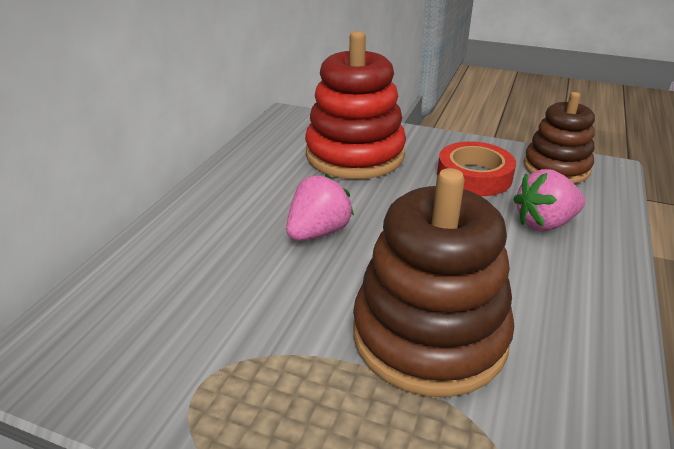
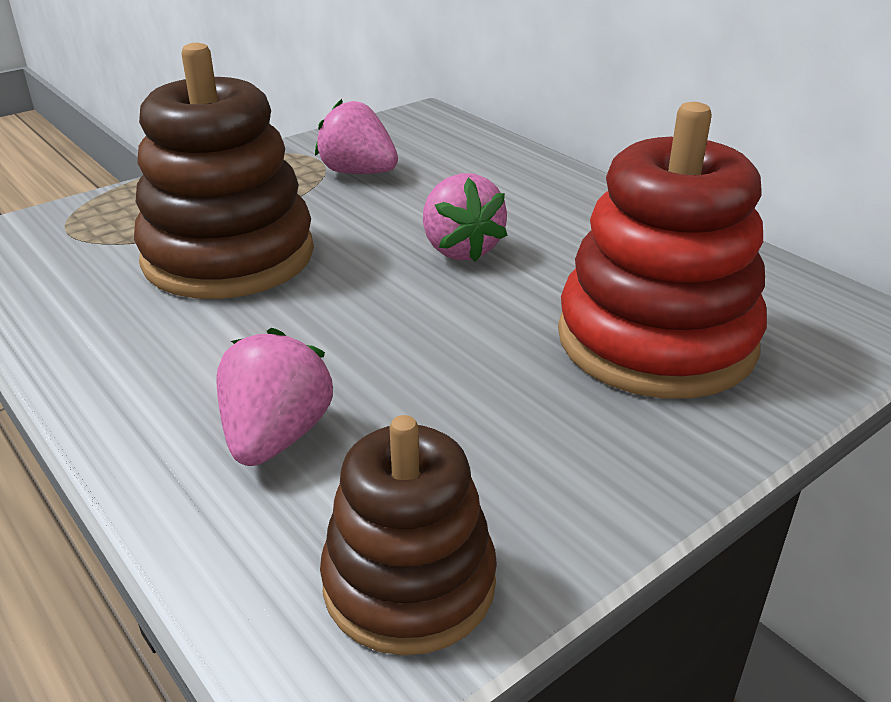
camera: 120 degrees right, 0 degrees up
(219, 337) = (358, 173): none -> pink strawberry
(474, 176) = (478, 438): red tape -> none

